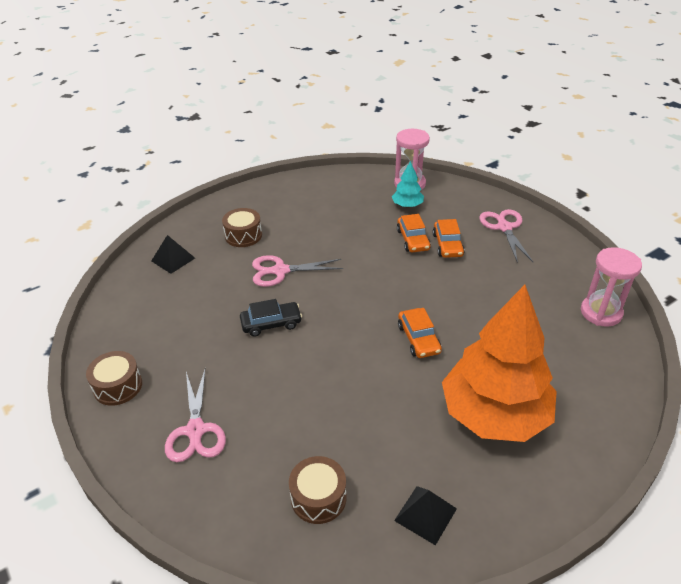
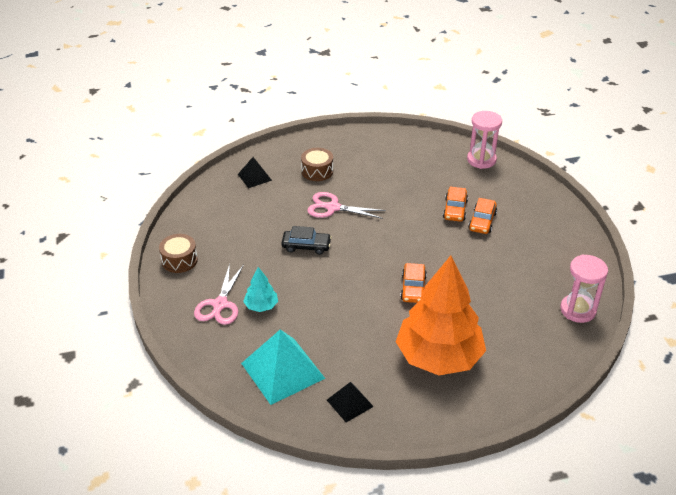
camera: 20 degrees right, 0 degrees up
(318, 497) = (282, 370): brown drum -> turquoise pyramid
(407, 205) = (468, 178): turquoise tree -> turquoise tree (261, 306)
(504, 227) = (542, 219): pink scissors -> none

